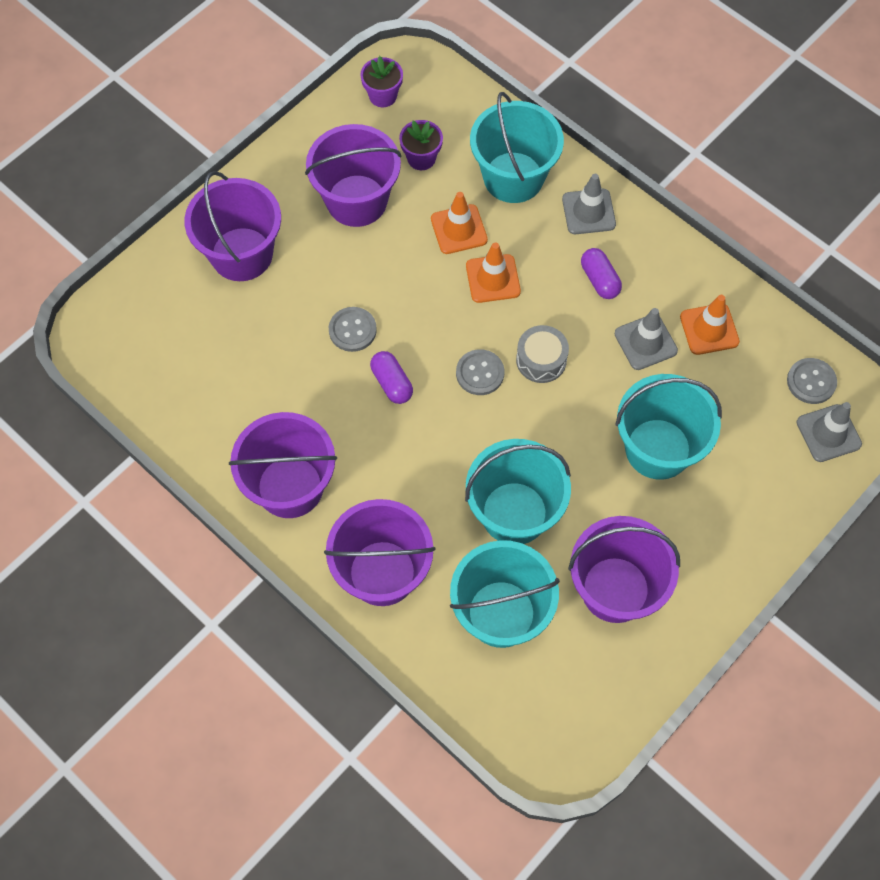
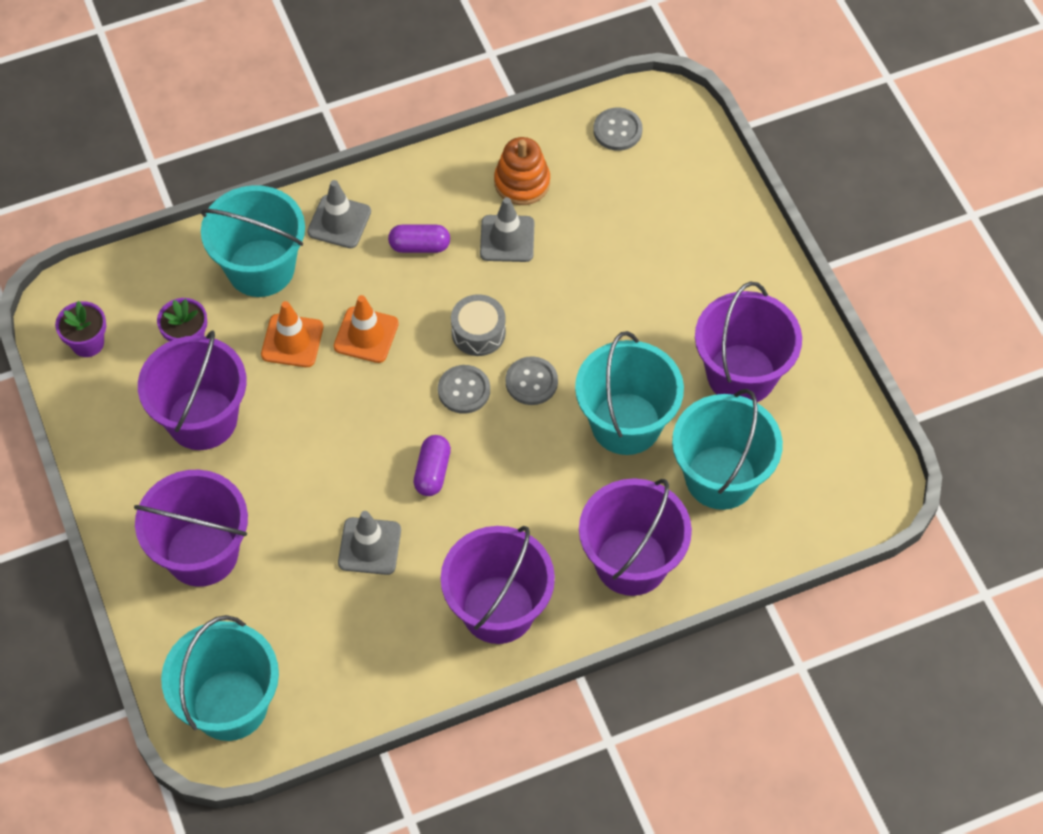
camera: 65 degrees left, 5 degrees down
(352, 330) = (353, 483): grey button -> grey button (531, 382)
(392, 383) = (432, 472): purple capsule -> purple capsule turned 75 degrees counterclockwise
(658, 449) = (621, 278): turquoise bucket -> turquoise bucket (230, 705)
(709, 329) = (522, 182): orange traffic cone -> orange stacking toy
(828, 433) = (674, 142): grey traffic cone -> grey traffic cone (369, 546)

